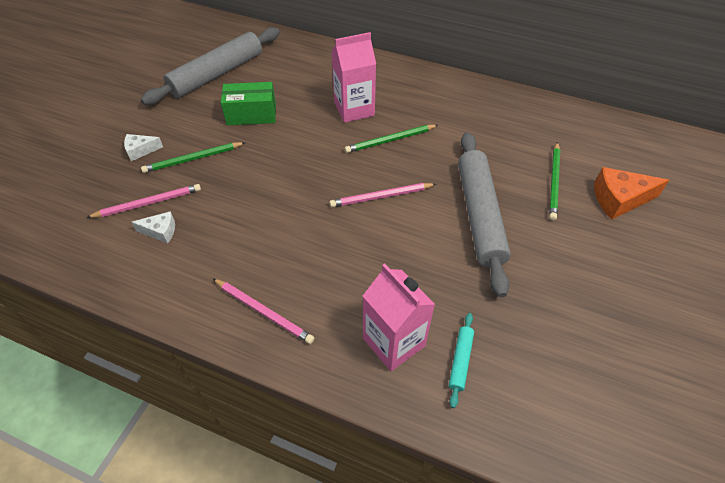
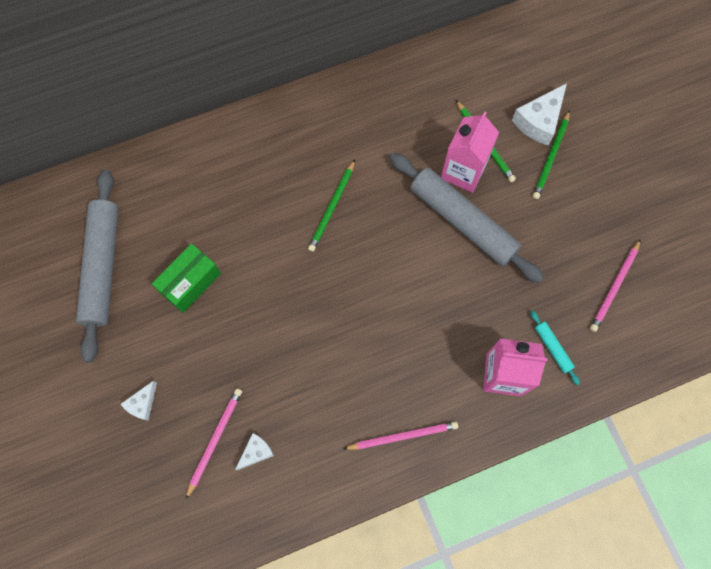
camera: 45 degrees left, 20 degrees up
(193, 159) = (198, 370): green pencil -> green pencil (551, 156)
(354, 109) = (269, 200): pink carton -> pink carton (463, 171)
(381, 197) = (381, 268): pink pencil -> pink pencil (614, 287)
(619, 199) = (539, 121): orange cheese -> white cheese

